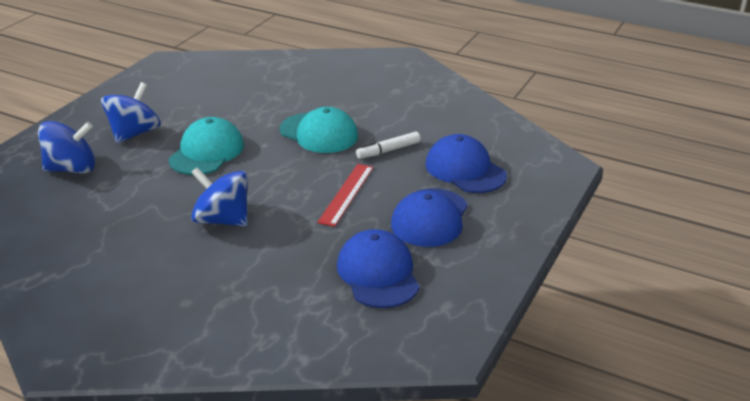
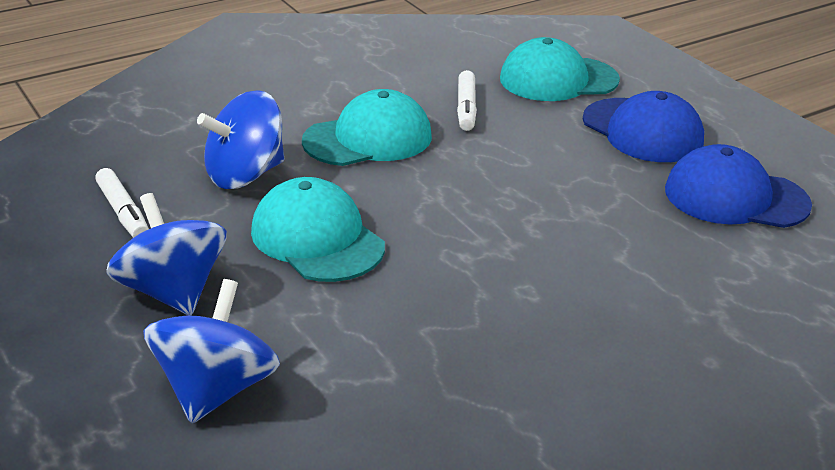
camera: 60 degrees left, 0 degrees up
(187, 99) = (123, 212): none -> white marker
(222, 220) = (523, 275): blue spinning top -> blue spinning top (245, 175)
(346, 194) = (542, 165): red ruler -> none
(465, 170) = (558, 79): blue cap -> turquoise cap

